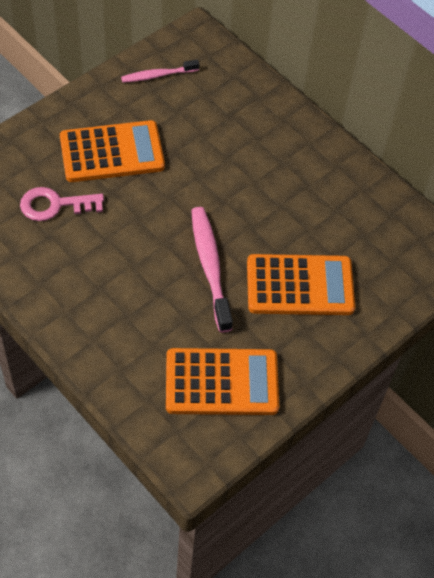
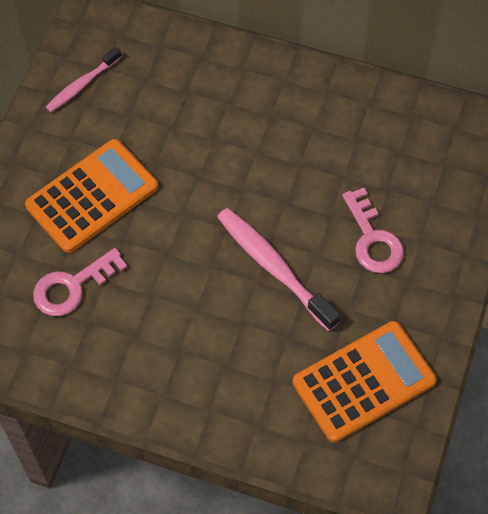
camera: 25 degrees left, 5 degrees up
(300, 286) = (373, 239): orange calculator -> pink key

